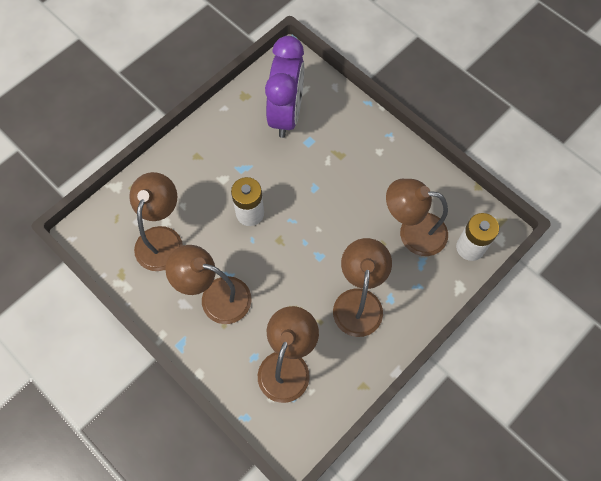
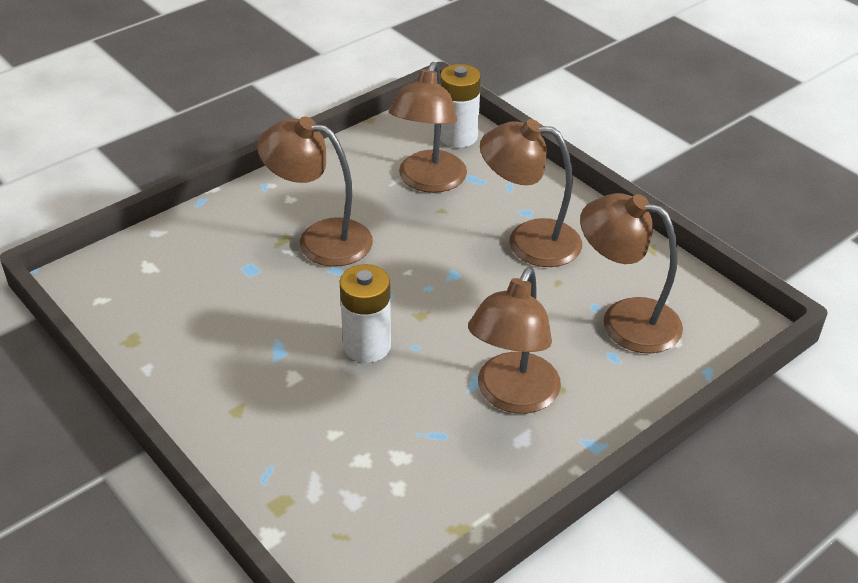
camera: 85 degrees left, 25 degrees down
(162, 238) = (395, 465): brown lamp -> brown lamp (320, 239)
(286, 114) = (189, 290): purple clock -> none

